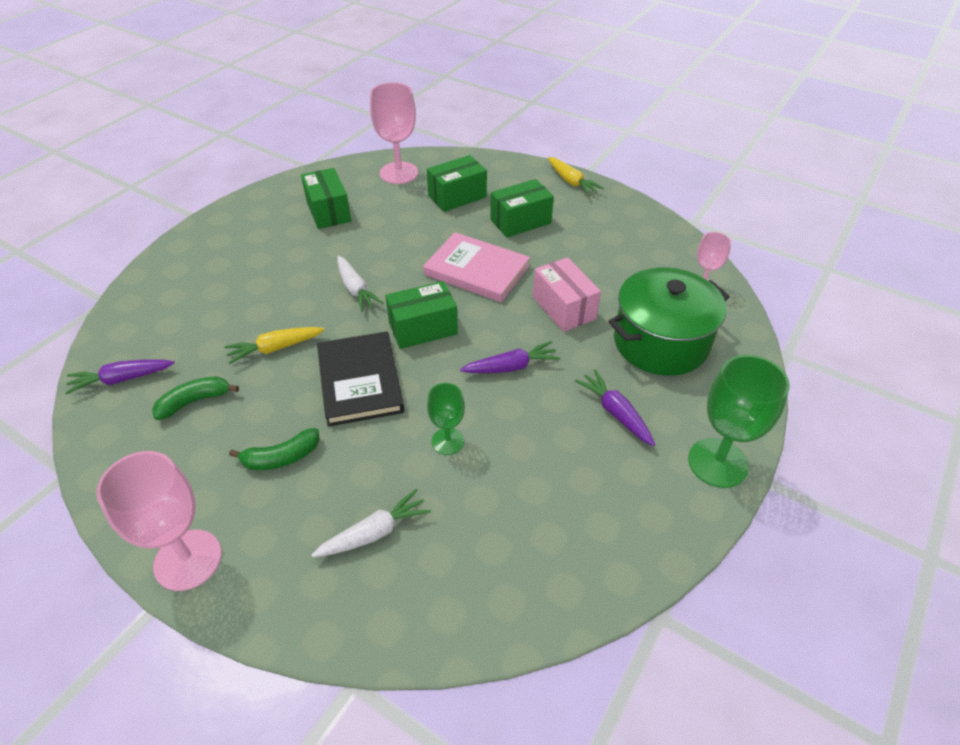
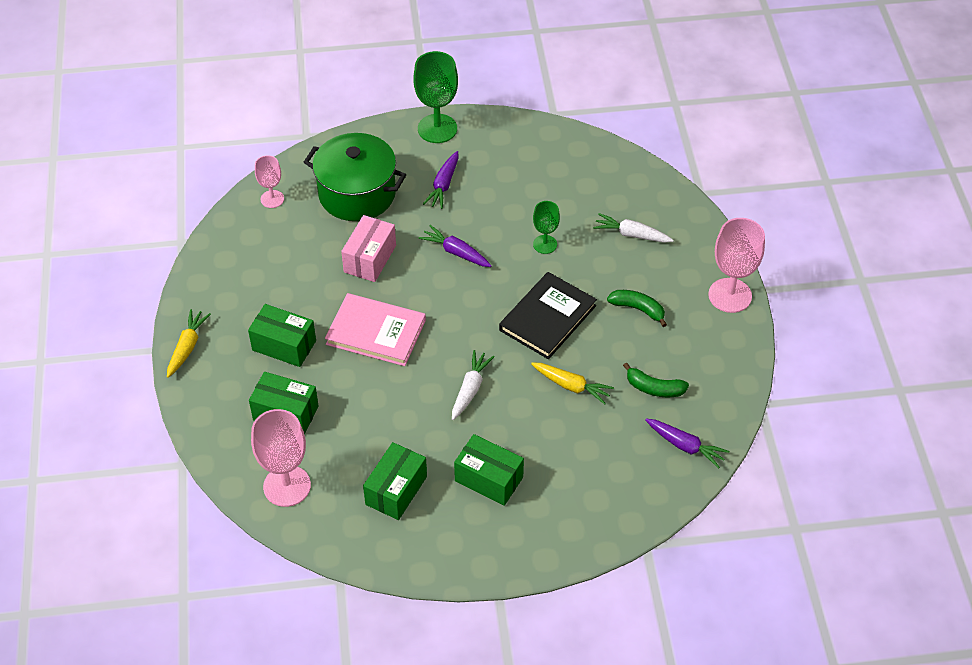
camera: 130 degrees left, 5 degrees up
(423, 328) = (468, 320): green box -> green box (489, 479)
(477, 270) = (376, 332): pink book -> pink book turned 60 degrees counterclockwise

